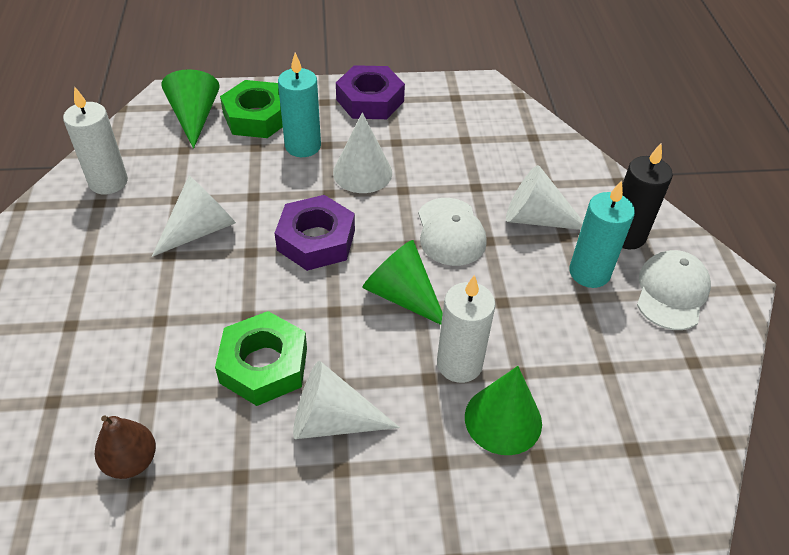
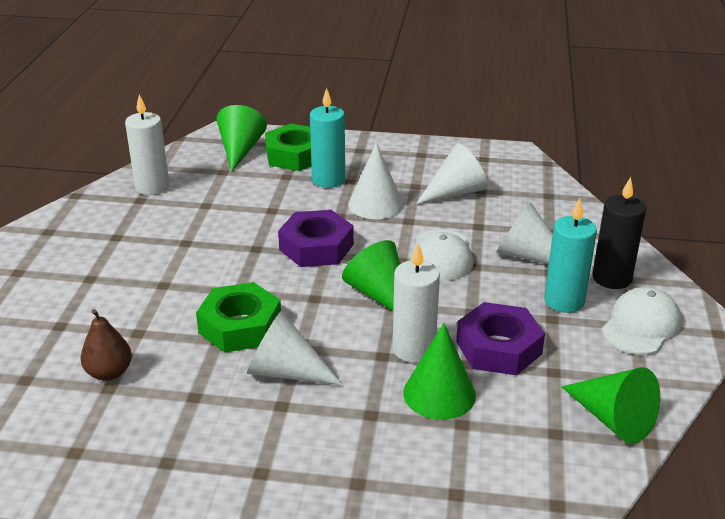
camera: 15 degrees right, 15 degrees down
(200, 229) = (218, 228): white cone -> white cone (455, 192)
(370, 100) = (402, 153): purple nut -> purple nut (498, 347)
(682, 419) = (612, 419): none -> green cone

